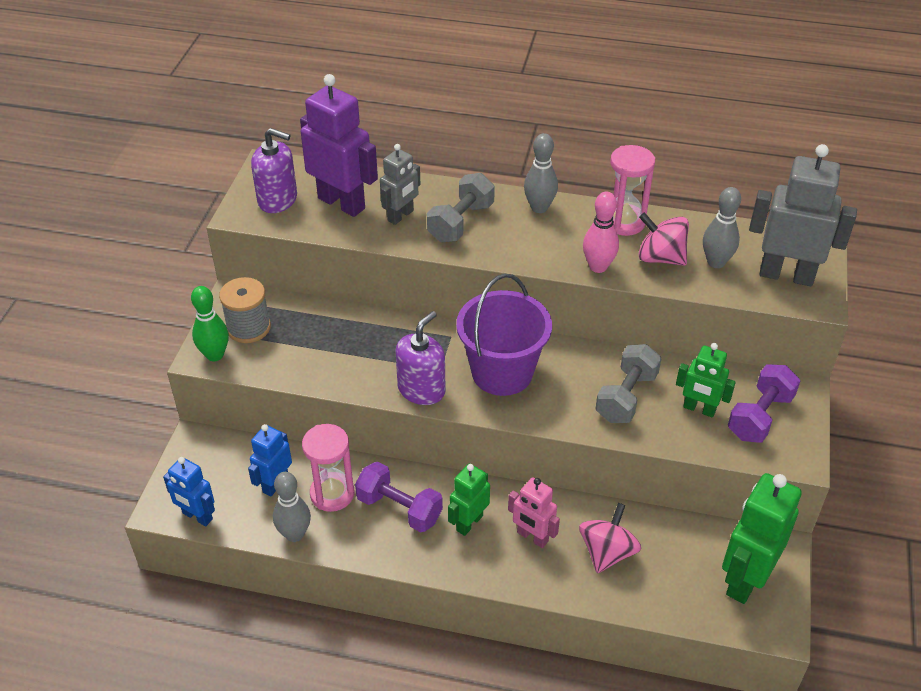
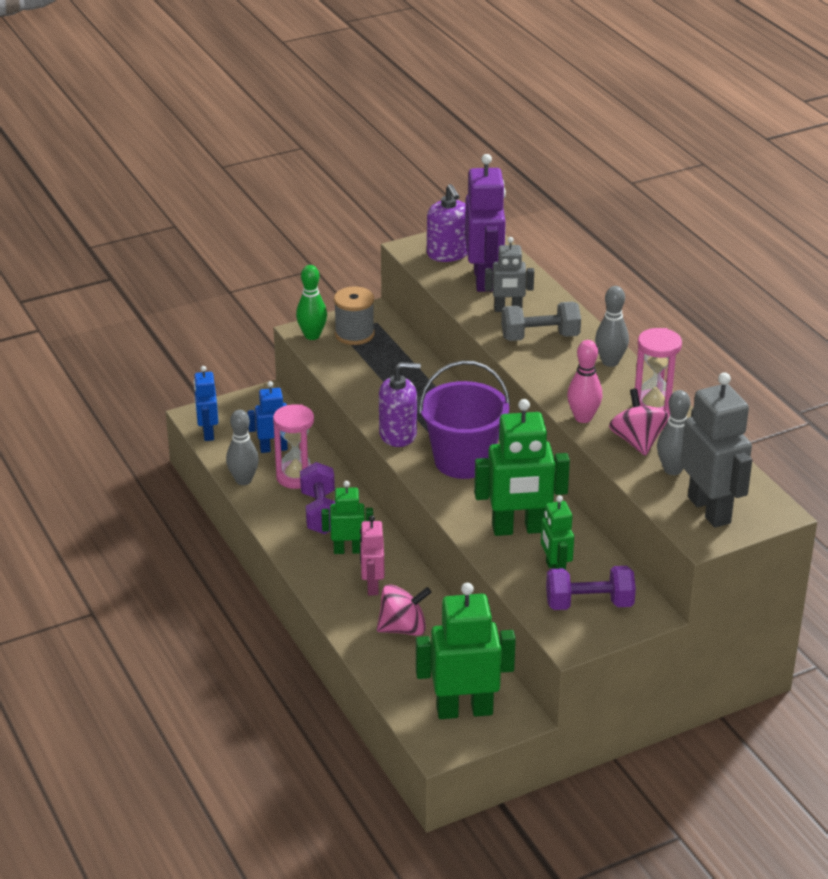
camera: 50 degrees right, 10 degrees down
(626, 397) = (519, 529): grey dumbbell -> green robot

